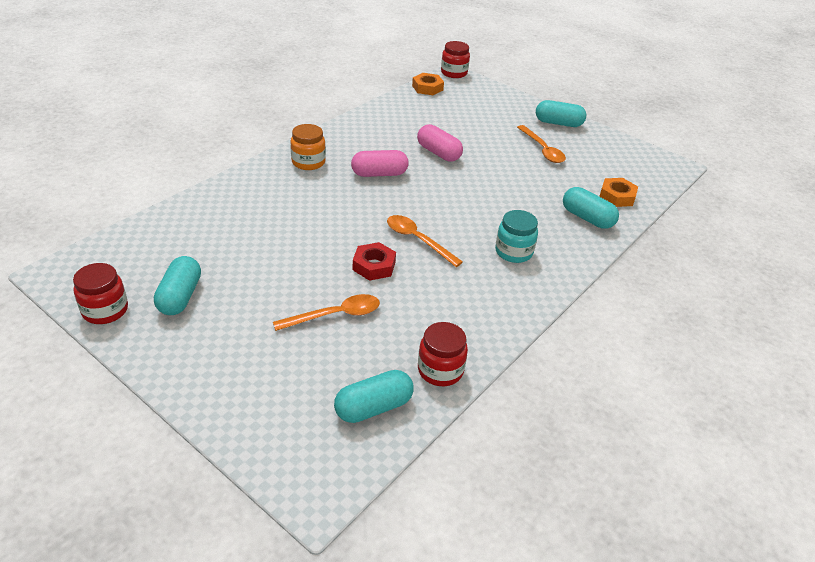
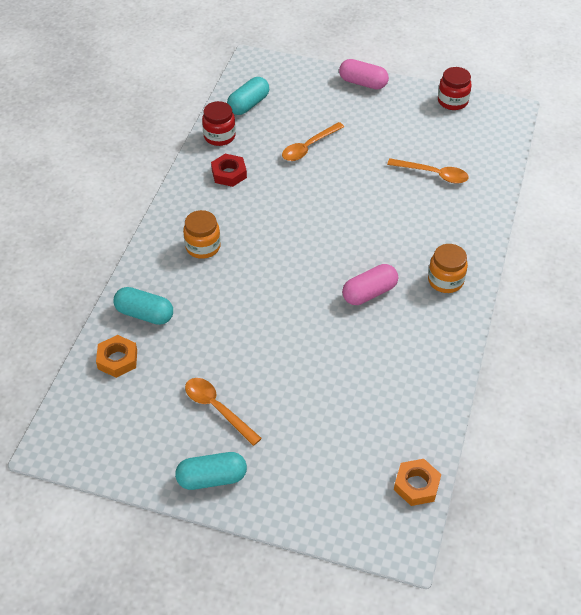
camera: 160 degrees right, 10 degrees up
(180, 296) = (418, 124): turquoise capsule -> none
(374, 266) = (308, 193): red nut -> red nut (229, 174)
(418, 240) = (288, 229): orange spoon -> orange spoon (433, 174)
(438, 153) = (330, 350): pink capsule -> pink capsule (363, 83)
(454, 73) = (404, 549): red jar -> none
(513, 252) = (203, 247): turquoise jar -> orange jar

